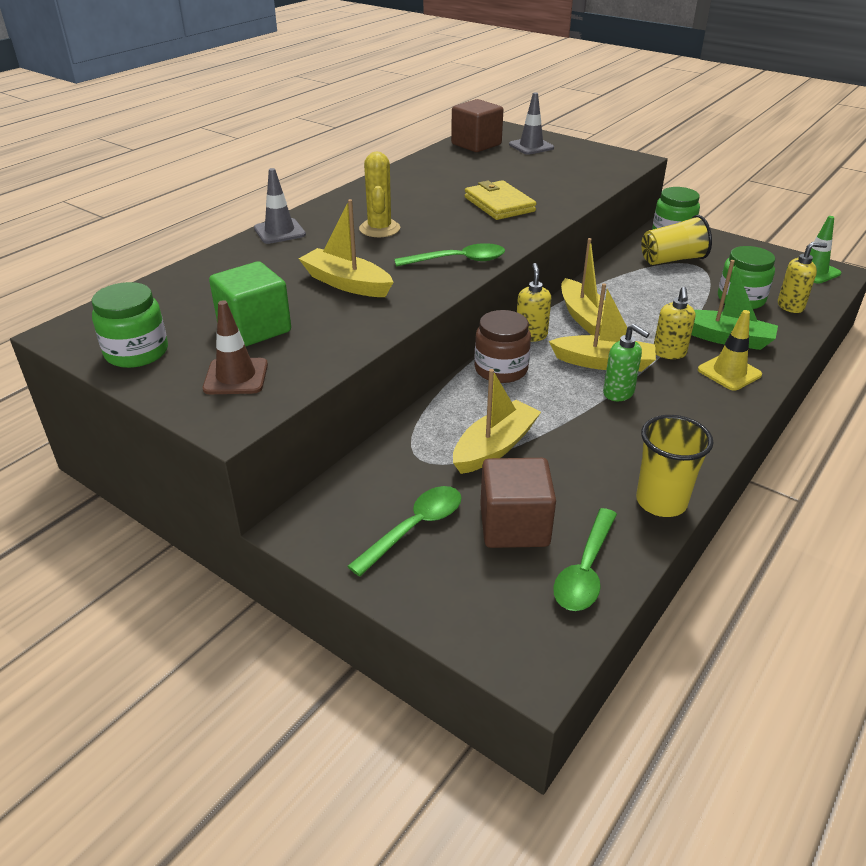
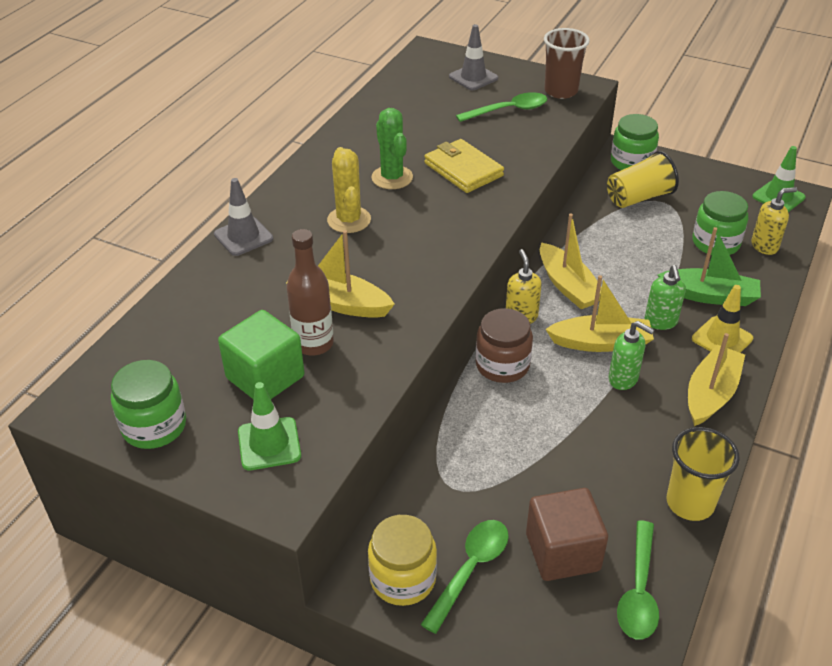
camera: 10 degrees left, 5 degrees up
(236, 377) = (269, 444): brown traffic cone -> green traffic cone
(310, 310) = (314, 344): none -> brown bottle
(344, 526) = (403, 578): none -> yellow jar
(431, 204) = (392, 177): none -> green cactus
(457, 261) = (443, 256): green spoon -> green spoon (508, 110)
(476, 144) = (414, 80): brown cube -> none
(495, 447) = (521, 462): yellow boat -> yellow boat (711, 394)
(610, 160) = (561, 91): none -> brown cup
(669, 353) = (660, 322): yellow soap dispenser -> green soap dispenser

